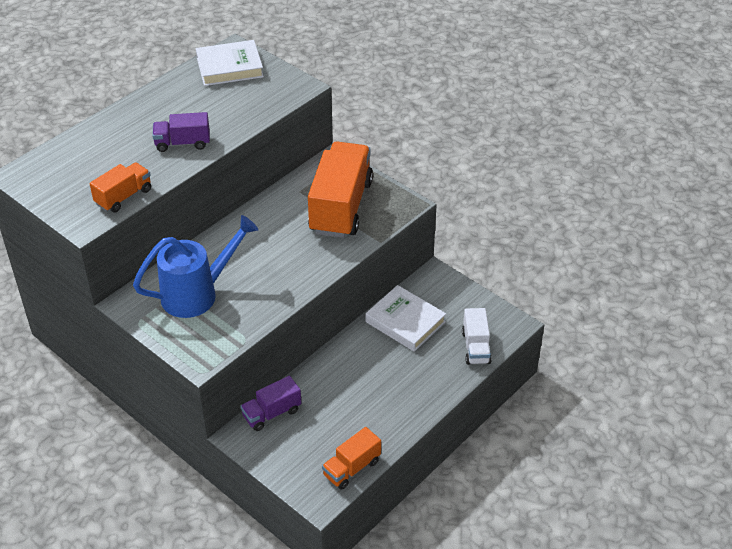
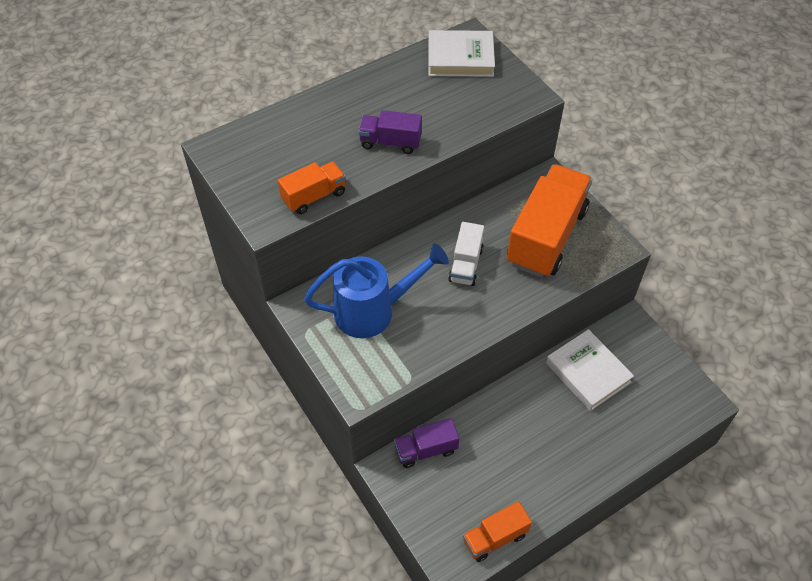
camera: 15 degrees right, 10 degrees up
(476, 347) = (658, 421): white truck -> white truck (466, 264)

